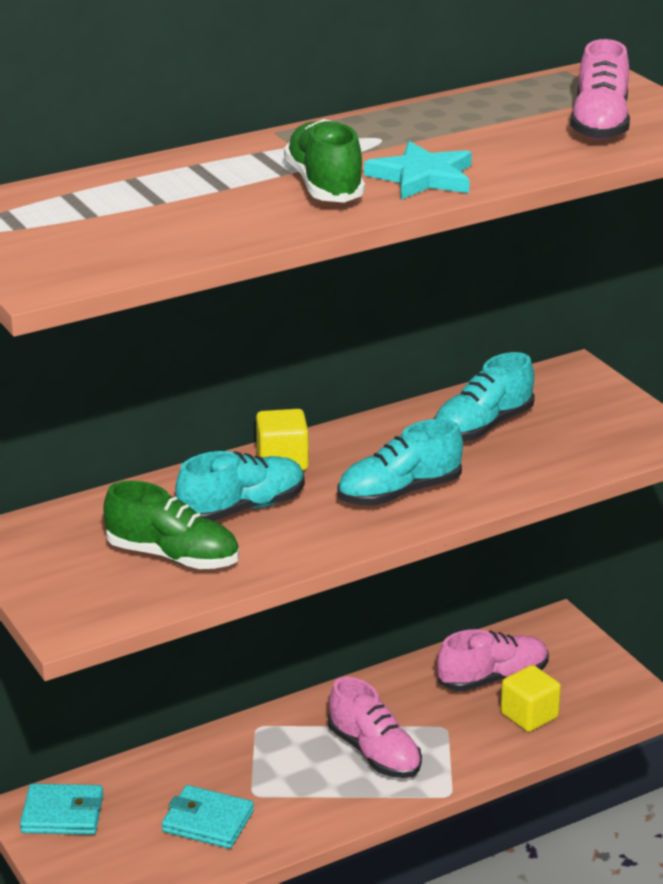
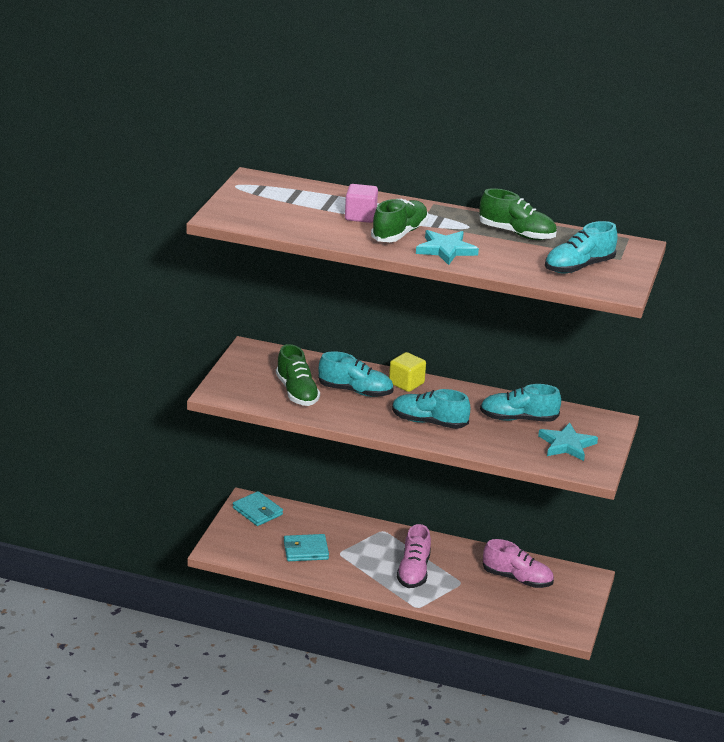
camera: 45 degrees right, 0 degrees up
(208, 821) = (305, 550): turquoise wallet -> turquoise wallet turned 75 degrees counterclockwise
(226, 188) = (360, 216): none -> pink cube
(449, 120) = (517, 233): none -> green shoe
(529, 715) = (506, 603): yellow cube -> none
(585, 425) = (567, 445): none -> turquoise star
(600, 124) = (579, 267): pink shoe -> turquoise shoe

